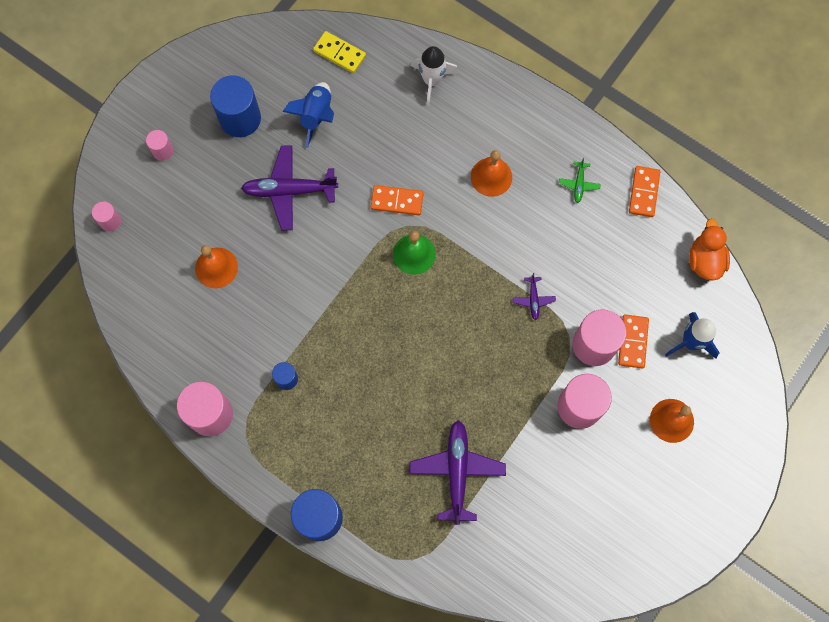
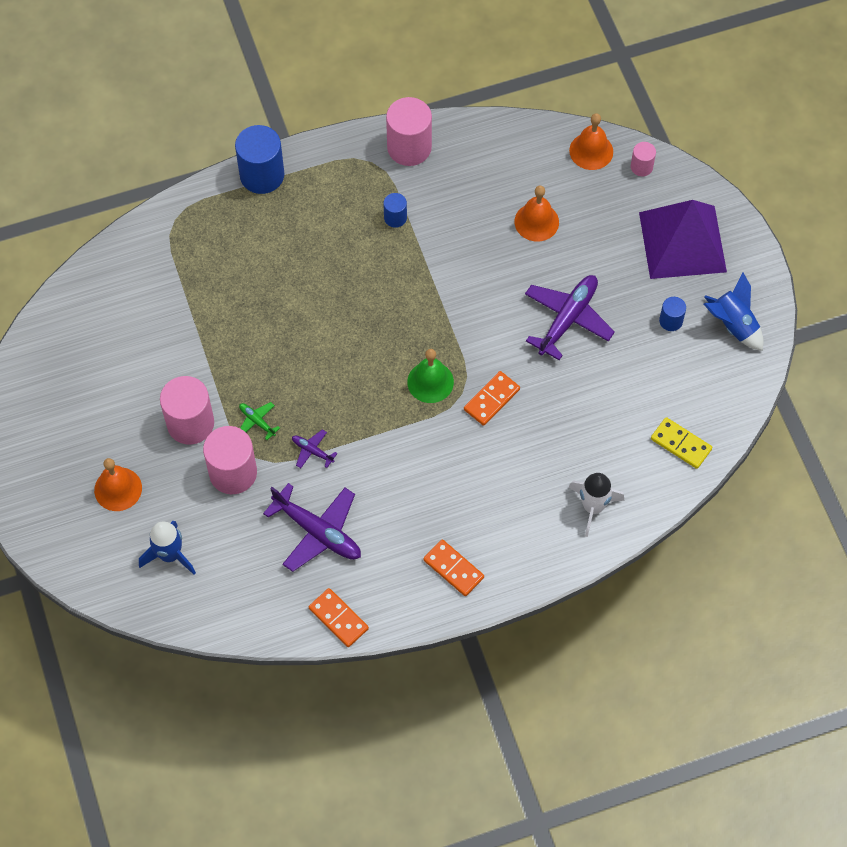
camera: 125 degrees right, 10 degrees down
(162, 150) = (682, 242): pink cylinder -> purple pyramid
(240, 118) = (670, 321): blue cylinder -> blue cylinder, size x0.51
(316, 116) = (627, 385): blue rocket -> blue rocket (733, 325)
(339, 53) = (681, 444): yellow domino -> yellow domino turned 60 degrees clockwise
(457, 471) = (215, 294): purple plane -> purple plane (318, 532)
(491, 177) = (455, 494): orange bell -> orange bell (591, 151)
(579, 184) = (390, 566): green plane -> green plane (257, 421)
(632, 342) = (209, 506): orange domino -> orange domino (453, 569)
(705, 260) = (232, 624): orange duck -> none

